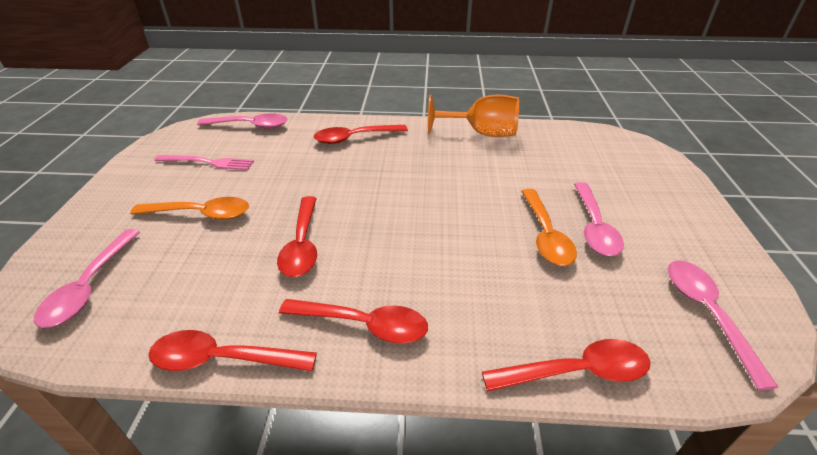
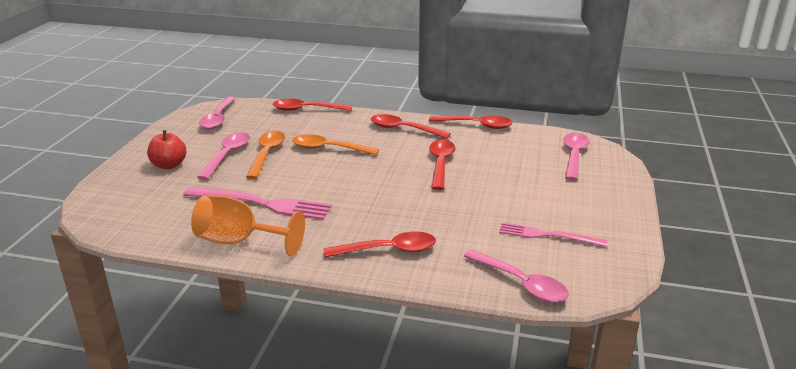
camera: 170 degrees left, 10 degrees down
(201, 214) = (526, 189): orange spoon -> orange spoon (328, 149)
(250, 126) = (521, 283): pink spoon -> pink spoon turned 150 degrees counterclockwise
(491, 166) = (262, 204): none -> pink fork
(644, 203) = (169, 165): none -> red apple

